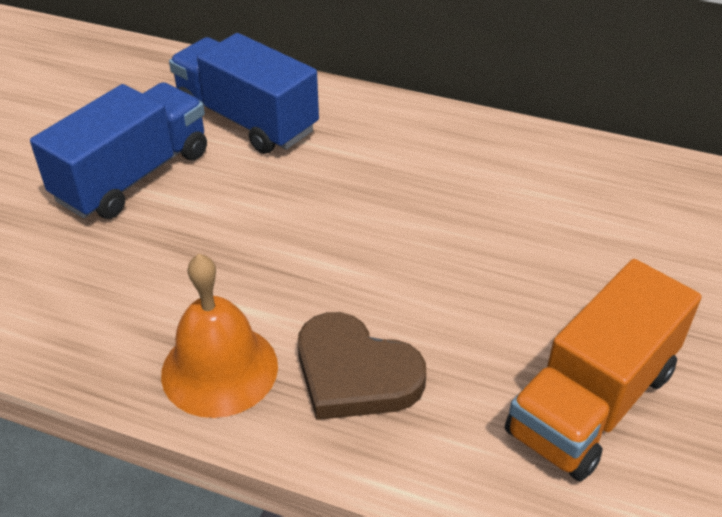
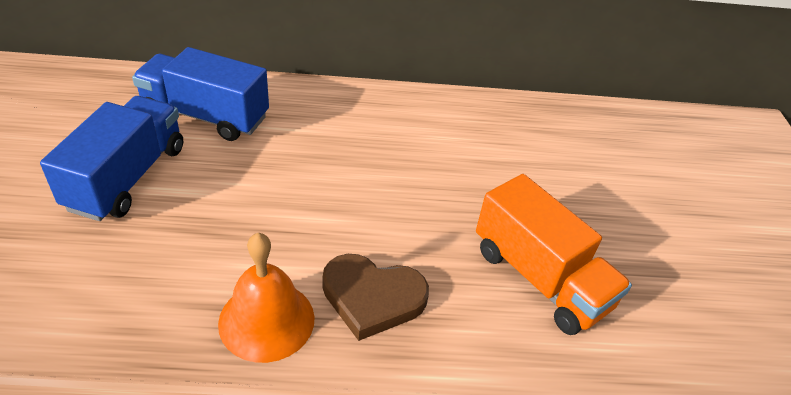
camera: 25 degrees left, 0 degrees up
(592, 402) = (540, 278): orange truck -> orange truck turned 60 degrees counterclockwise

